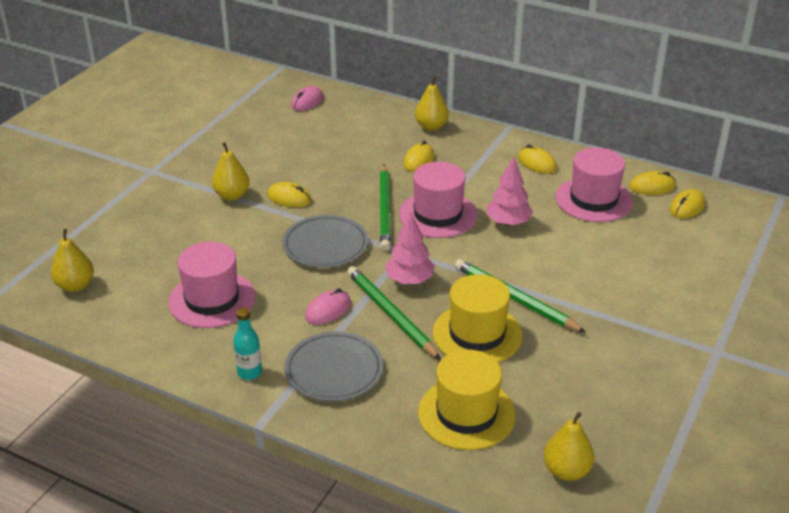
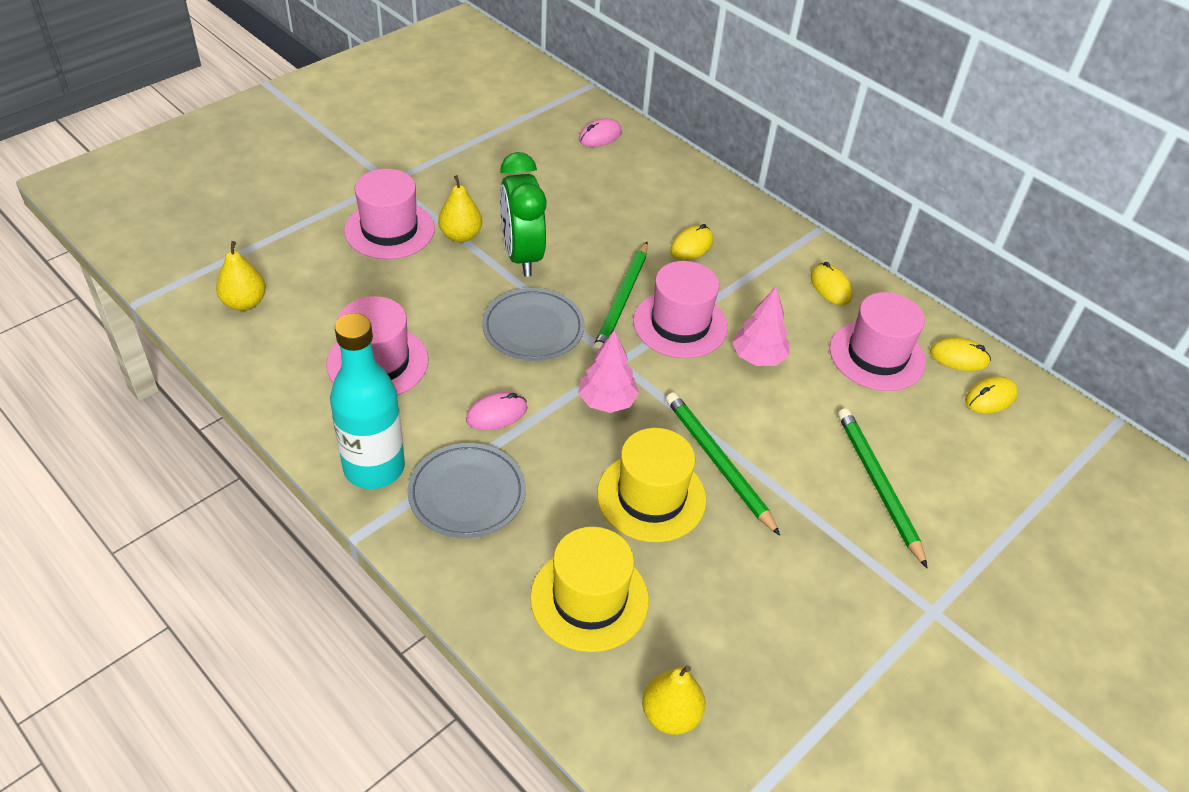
camera: 15 degrees right, 10 degrees up
(170, 205) = (389, 230): none -> pink hat
(249, 372) = (374, 468): turquoise bottle -> turquoise bottle, size x2.10
(289, 198) = (522, 256): yellow mouse -> green clock
(391, 314) = (564, 441): green pencil -> green pencil (878, 486)
(431, 126) = (727, 205): yellow pear -> none

